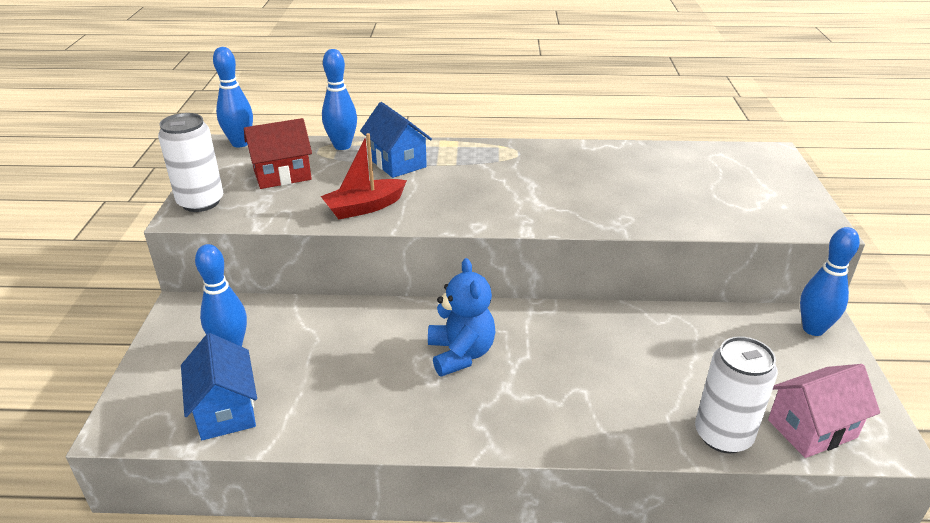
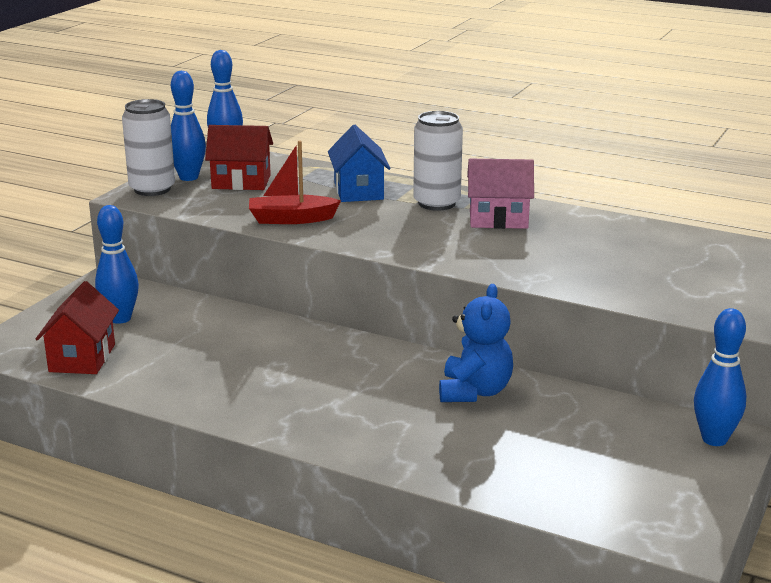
camera: 25 degrees right, 10 degrees down
(226, 410) = (82, 358): blue house -> red house
(342, 146) = (319, 169): blue bowling pin -> blue bowling pin (189, 177)
(461, 354) = (316, 370): blue teddy bear -> blue teddy bear (474, 392)
(723, 435) = (511, 488): white can -> white can (437, 203)
(812, 429) = (612, 509): pink house -> pink house (498, 219)

